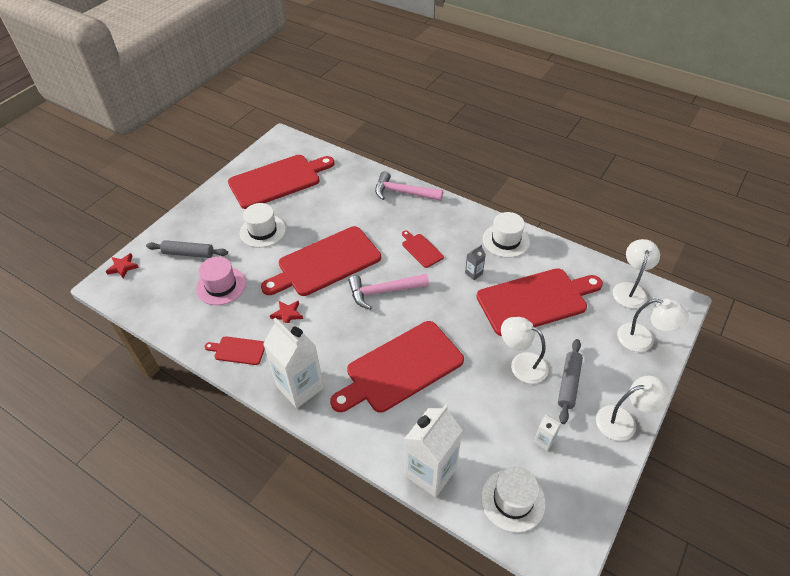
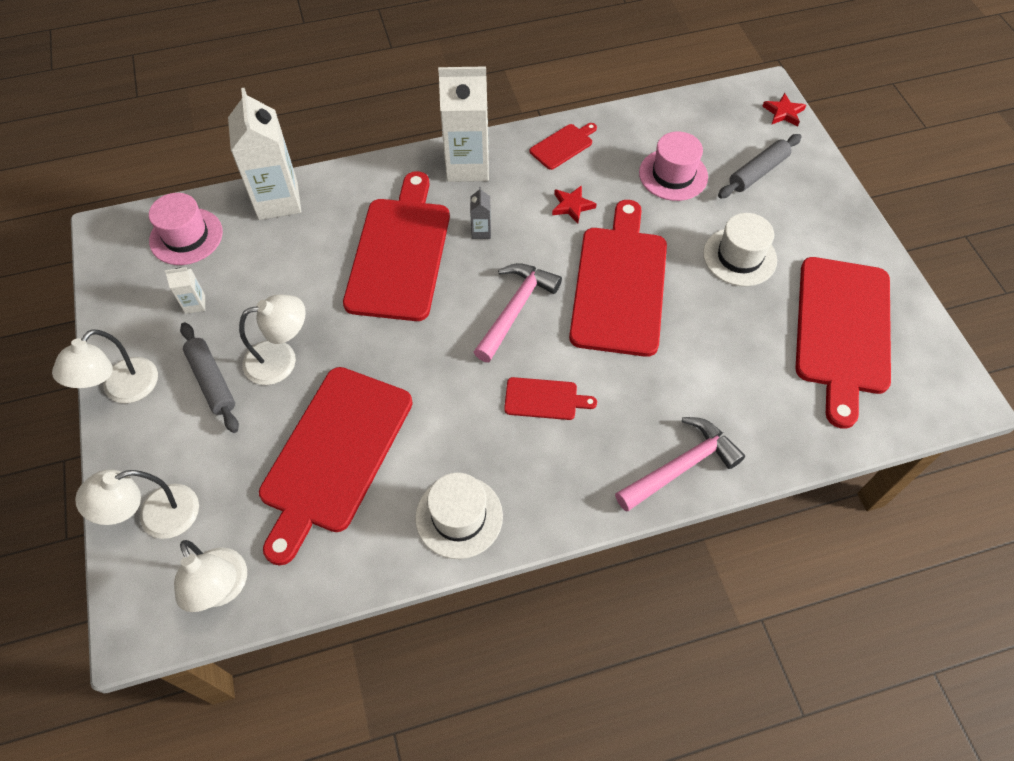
camera: 130 degrees right, 10 degrees up
(473, 273) = (445, 424): grey carton -> grey carton (481, 231)
(513, 500) = (186, 236): white hat -> pink hat

